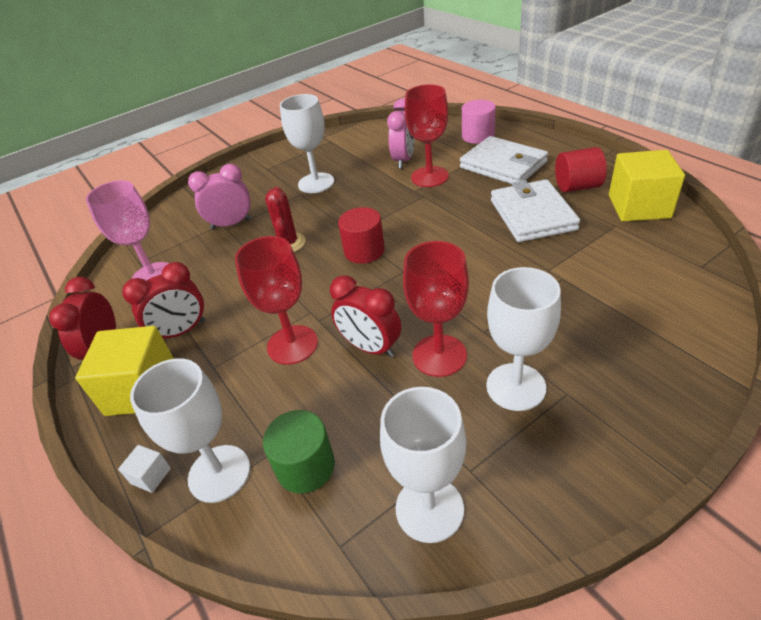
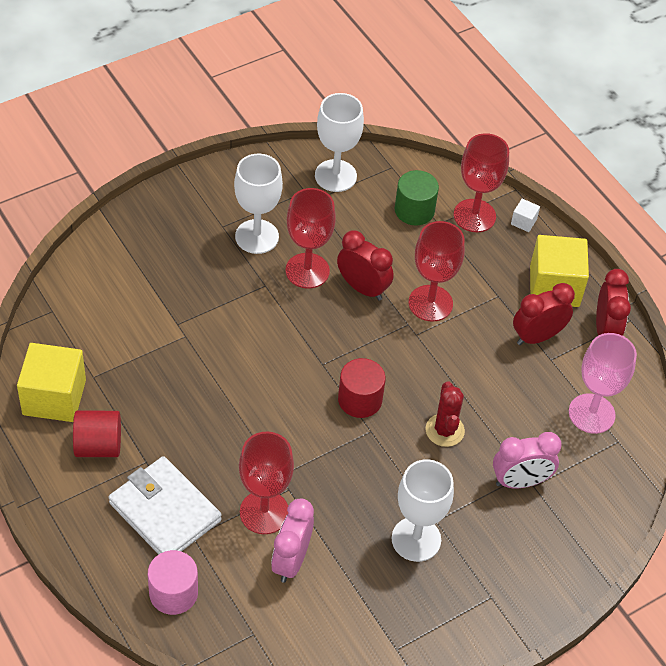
camera: 175 degrees right, 10 degrees up
(219, 473) = (474, 216): white goblet -> red goblet
(532, 215) = (168, 411): white wallet -> none

